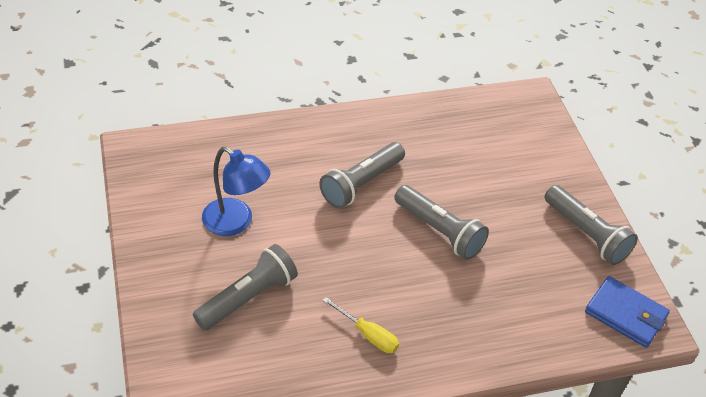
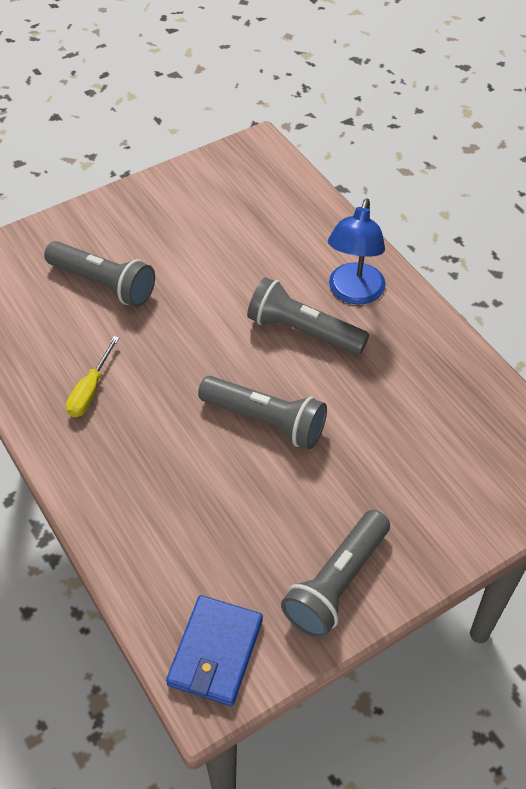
camera: 75 degrees right, 5 degrees up
(236, 223) = (196, 246): blue lamp -> blue lamp (353, 293)
(439, 231) = (265, 421): grey flashlight -> grey flashlight turned 90 degrees counterclockwise

